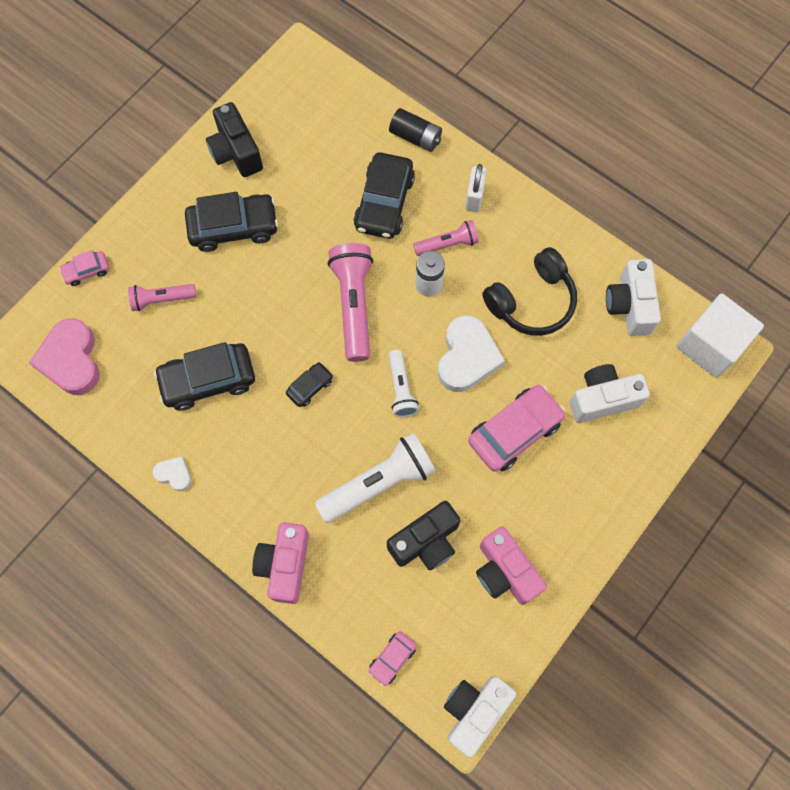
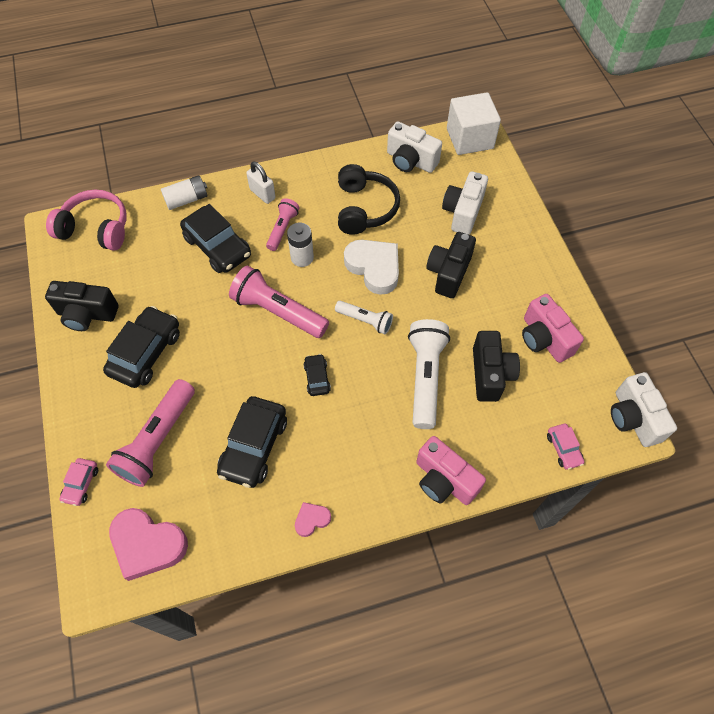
camera: 55 degrees left, 10 degrees down
(161, 299) = (158, 440): pink flashlight -> pink flashlight, size x1.74
(174, 474) = (311, 519): white heart -> pink heart
(325, 89) = (96, 228): none -> pink headphones
(415, 137) = (187, 199): black battery -> white battery
(505, 571) = (544, 339): pink camera -> pink camera turned 60 degrees clockwise
(514, 431) = (448, 273): pink car -> black camera

